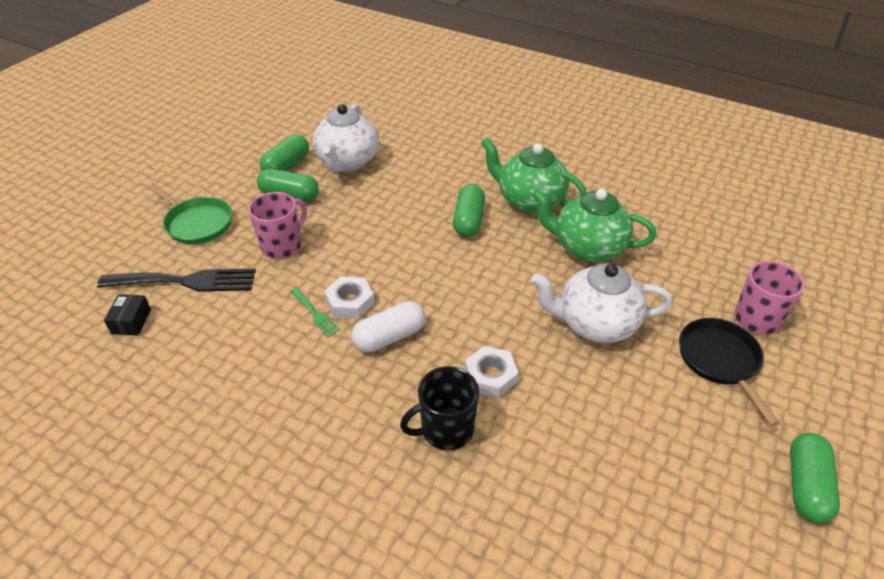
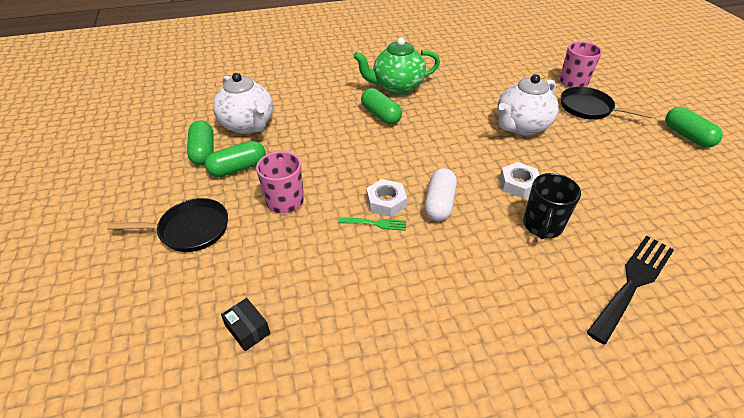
camera: 45 degrees left, 0 degrees up
(186, 281) = (248, 271): black fork -> black fork (633, 282)
(197, 223) = (190, 229): green pan -> black pan
(587, 248) = (461, 93): green teapot -> none

